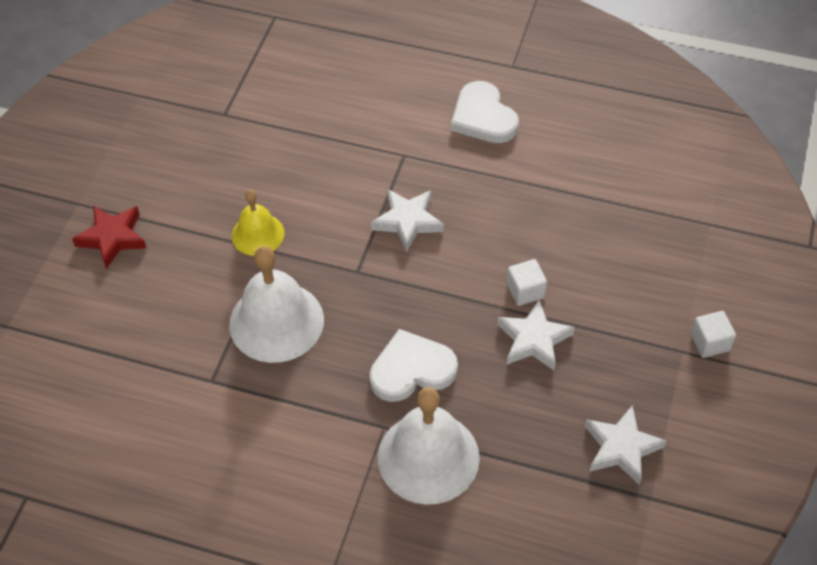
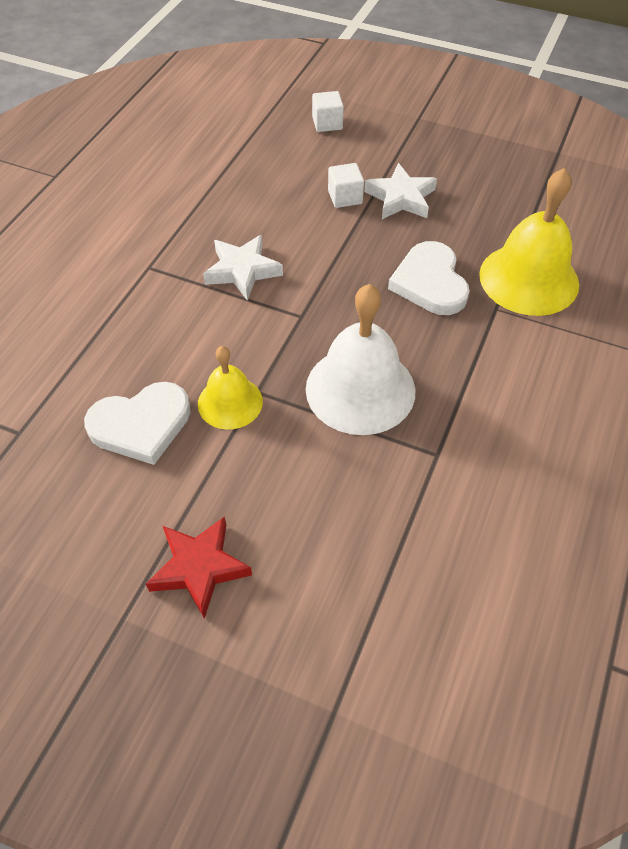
camera: 85 degrees left, 0 degrees up
(428, 457) = (529, 279): white bell -> yellow bell
(483, 117) = (117, 203): white heart -> white heart (141, 425)
(621, 448) = (513, 161): white star -> none
(710, 342) = (411, 102): white cube -> white cube (327, 123)

